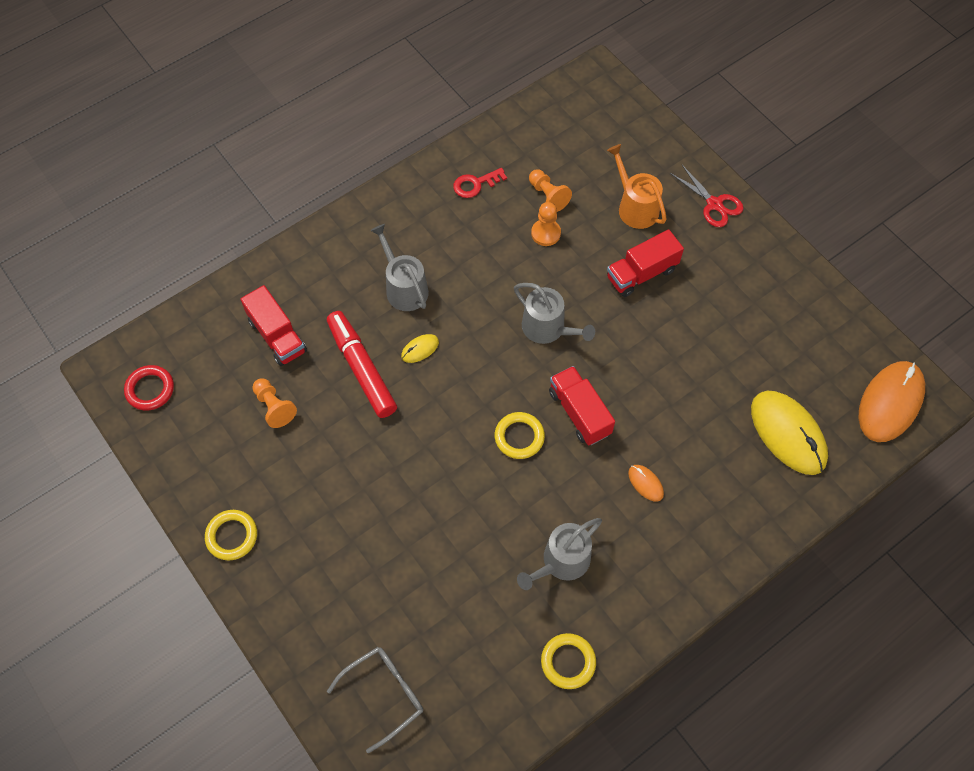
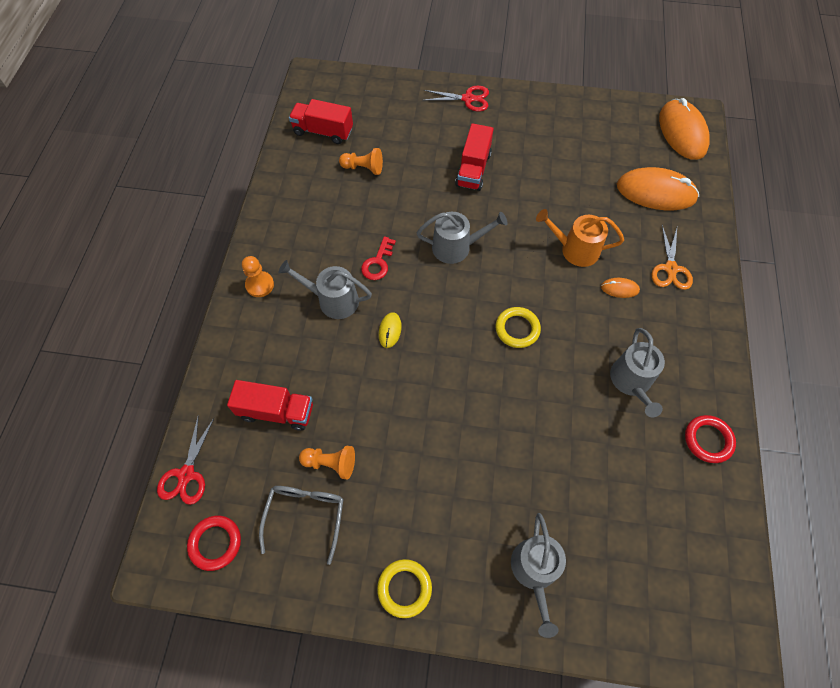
camera: 45 degrees left, 0 degrees up
(178, 326) = (186, 474): none -> red scissors
(327, 614) = (535, 571): none -> grey watering can
(361, 368) = (364, 379): red marker -> none
(383, 695) = (634, 586): grey glasses -> grey glasses (305, 517)
(475, 184) = (307, 197): red key -> red key (378, 263)
(546, 233) = (388, 191): orange pawn -> orange pawn (260, 285)
(568, 662) = (708, 440): yellow ring -> red ring
(579, 413) = (534, 281): red truck -> red truck (323, 131)
(635, 207) = (424, 134): orange watering can -> orange watering can (575, 249)
(714, 508) = (670, 268): none -> orange scissors
(788, 433) = (656, 192): yellow mouse -> orange mouse

